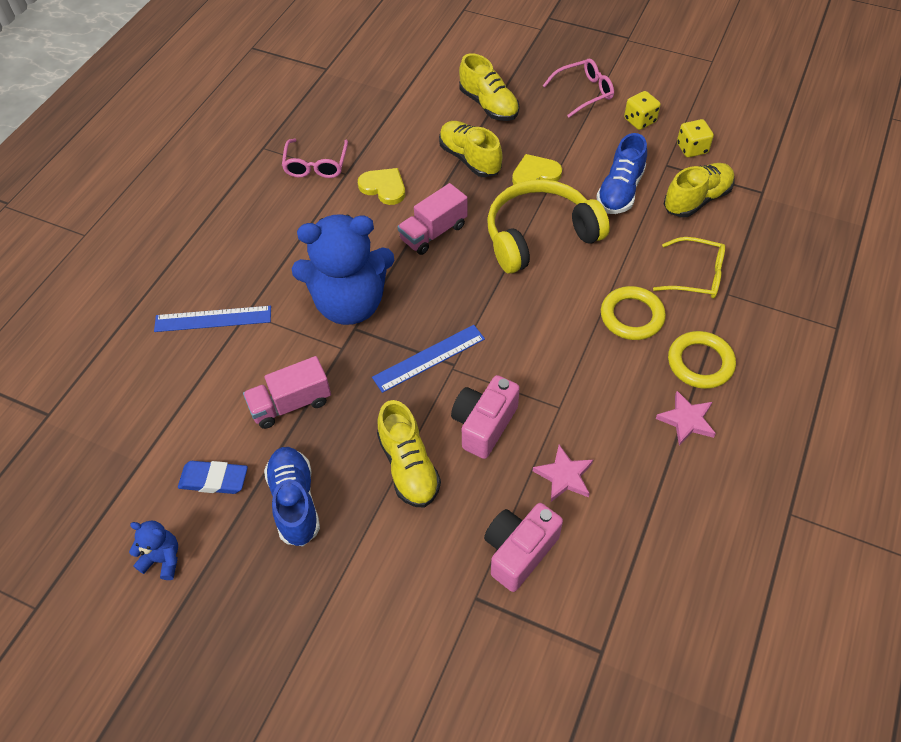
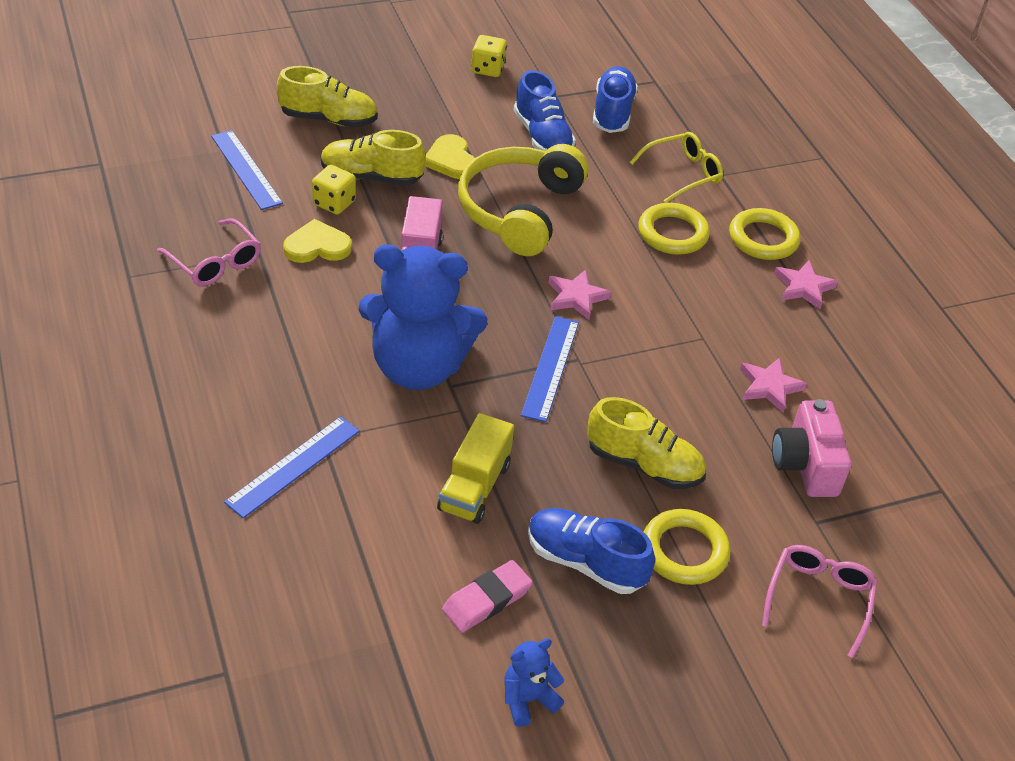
camera: 50 degrees left, 10 degrees down
(214, 480) = (487, 600): blue eraser -> pink eraser
(291, 404) = (474, 487): pink truck -> yellow truck
(350, 303) = (418, 367): blue teddy bear -> blue teddy bear turned 60 degrees clockwise
(362, 544) = (684, 551): none -> yellow ring
(400, 114) = (246, 169): none -> blue ruler
(484, 425) = (662, 390): pink camera -> none
(505, 320) = (576, 297): none -> pink star
(535, 174) = (451, 160): yellow heart -> yellow heart turned 45 degrees counterclockwise
(584, 92) = (408, 66): pink glasses -> pink glasses (819, 598)
(692, 148) = (559, 72): yellow dice -> yellow dice (334, 203)
(697, 200) = (612, 113): yellow shoe -> blue shoe

